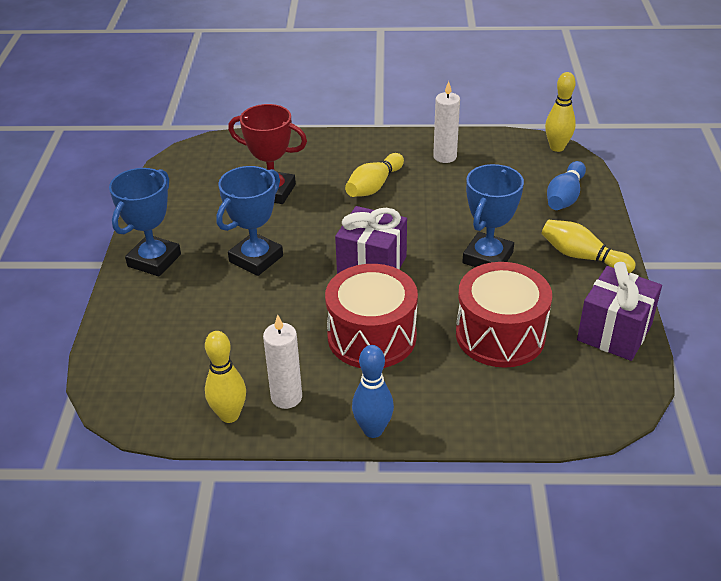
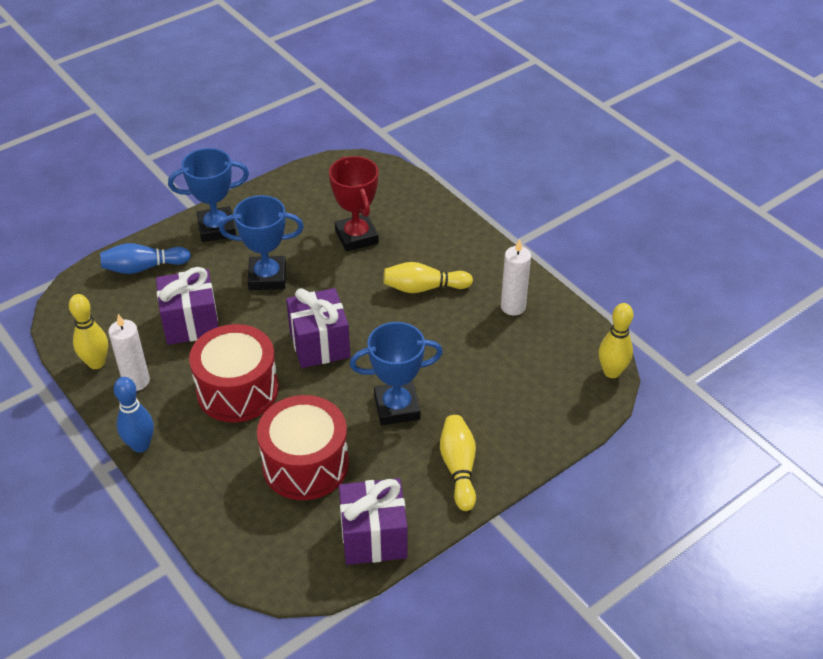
camera: 50 degrees right, 5 degrees up
(254, 329) = (191, 323): none -> purple gift
(565, 197) = (537, 415): blue bowling pin -> blue bowling pin (143, 267)

